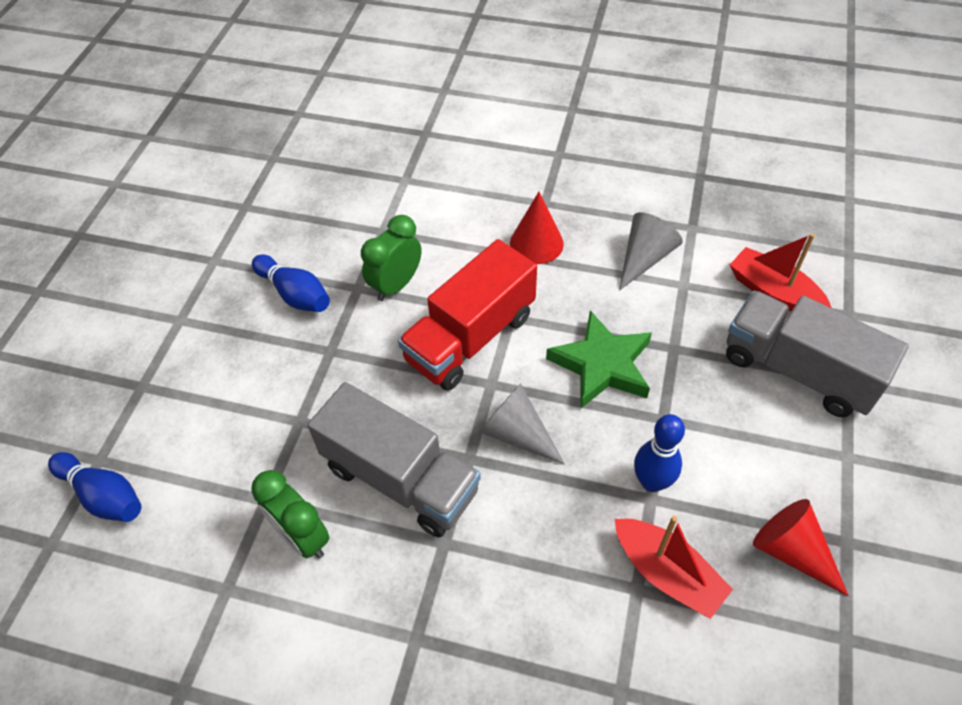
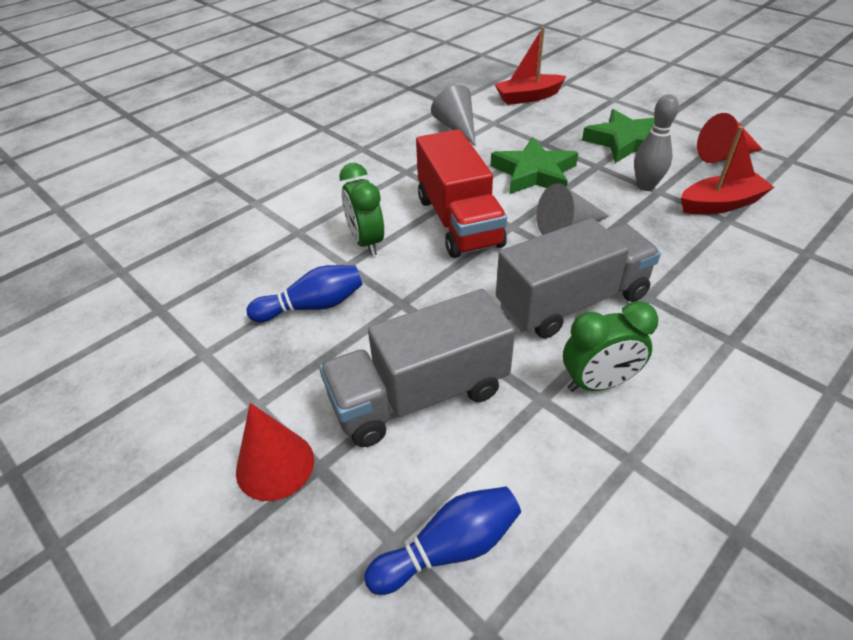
camera: 60 degrees left, 10 degrees down
(536, 243) = (397, 164): red cone -> red cone (275, 465)
(652, 482) = (645, 186): blue bowling pin -> grey bowling pin
(741, 430) = (625, 142): none -> green star
(798, 370) = (594, 110): grey truck -> grey truck (419, 395)

